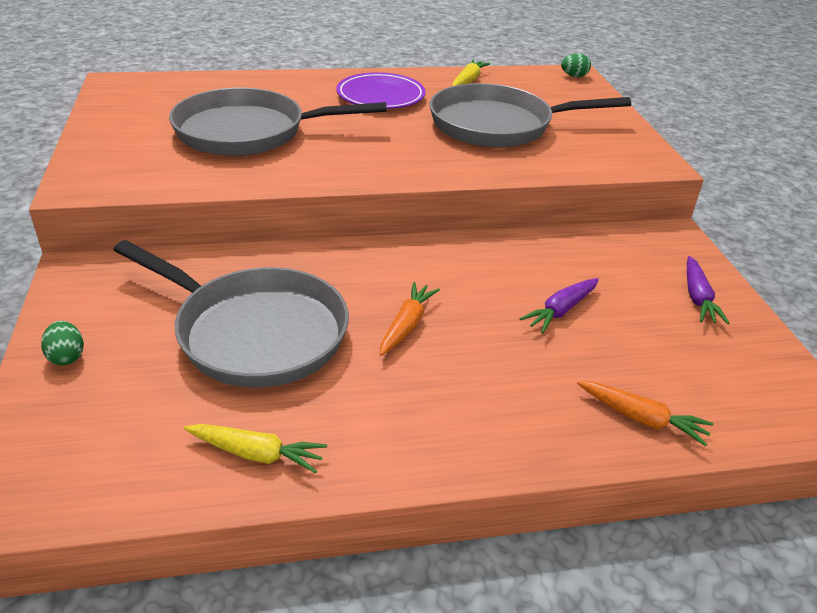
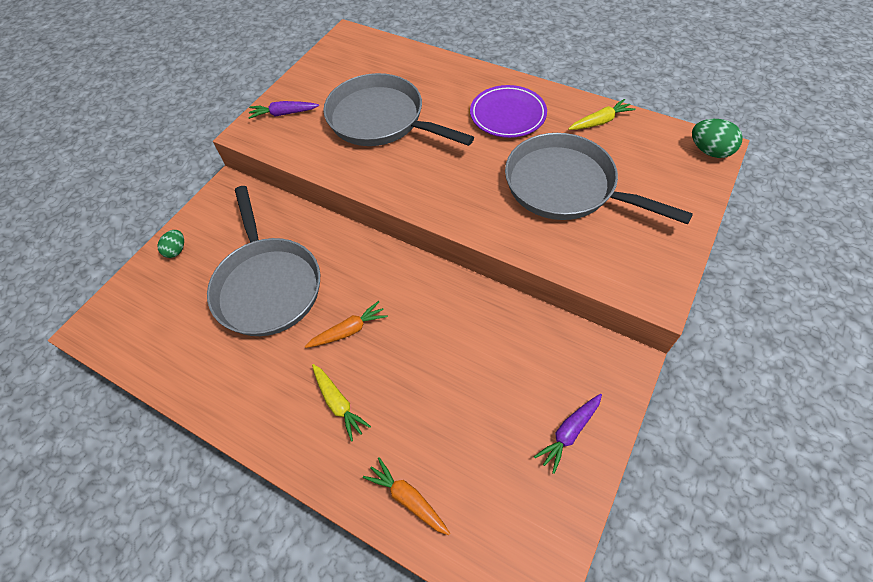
camera: 45 degrees right, 20 degrees up
(257, 454) = (197, 371): yellow carrot -> yellow carrot (338, 403)
(561, 310) = (454, 379): purple carrot -> purple carrot (283, 114)
(574, 76) = (709, 151): green egg -> green egg, size x1.54
(642, 418) = (408, 498): orange carrot -> orange carrot turned 150 degrees clockwise

